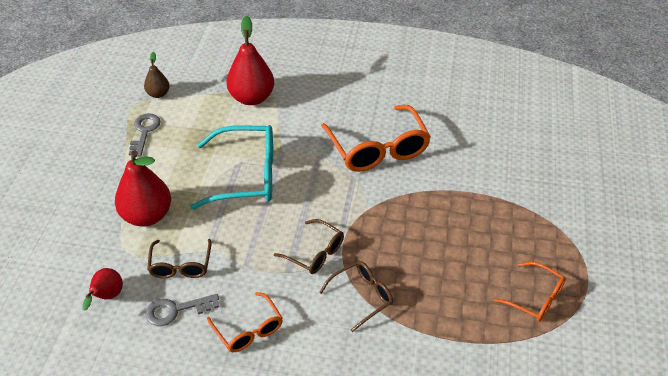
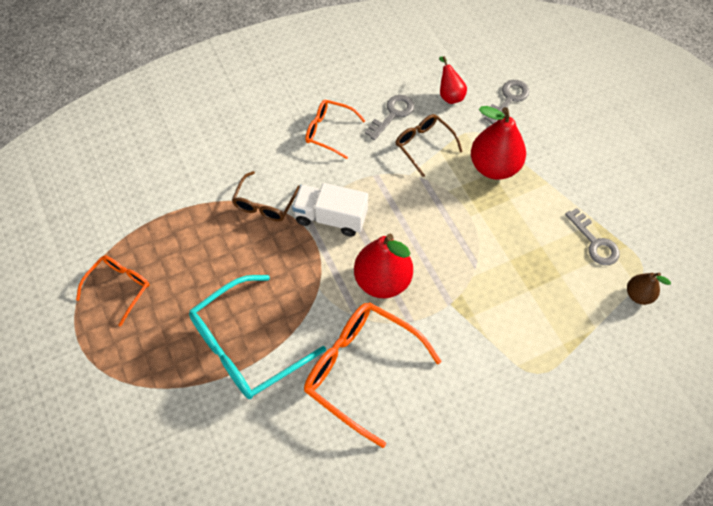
camera: 145 degrees right, 15 degrees up
(65, 261) = (508, 99): none -> grey key
(246, 176) = (456, 254): turquoise glasses -> turquoise glasses (247, 346)
(251, 98) = (546, 354): red pear -> red pear (382, 280)
(314, 253) = (331, 218): brown glasses -> white truck
(535, 298) = (119, 288): orange glasses -> orange glasses turned 120 degrees clockwise

